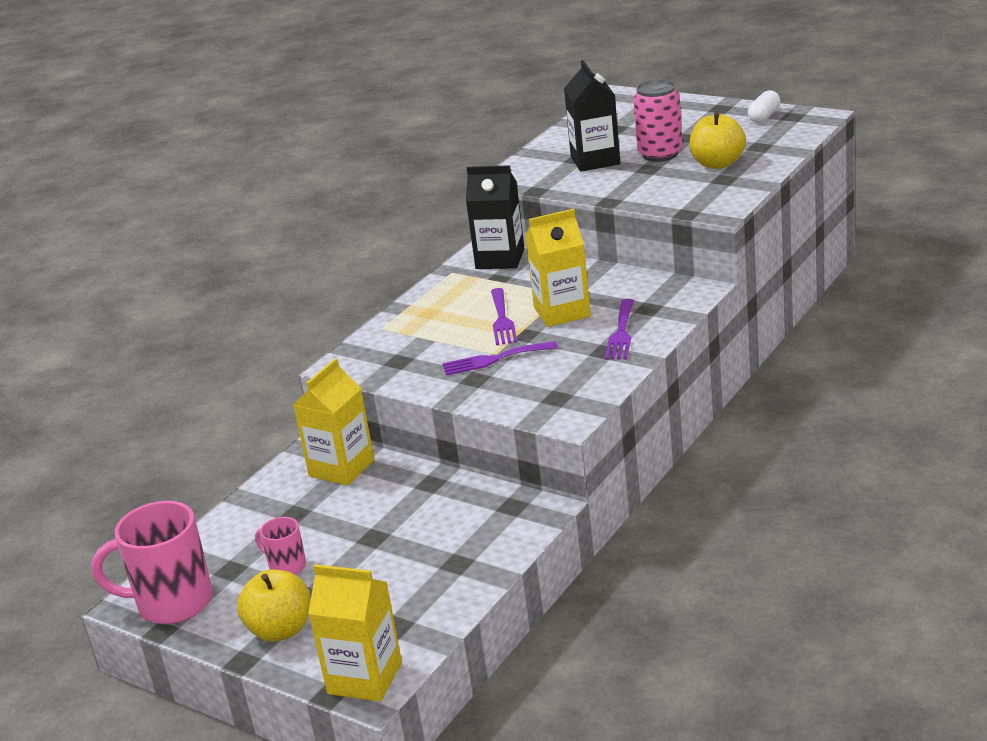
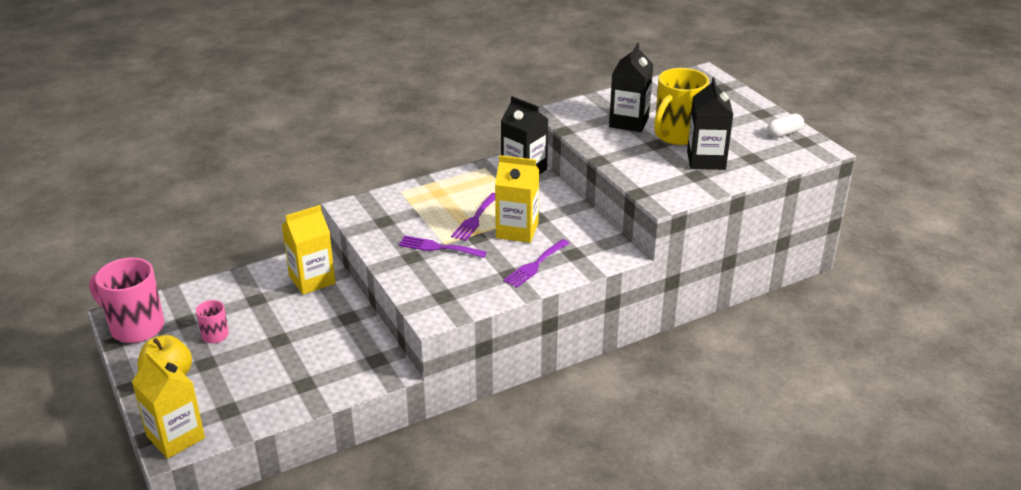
camera: 25 degrees right, 5 degrees up
(660, 154) = (676, 135): pink can -> yellow mug
(717, 164) = (706, 160): yellow apple -> black carton

